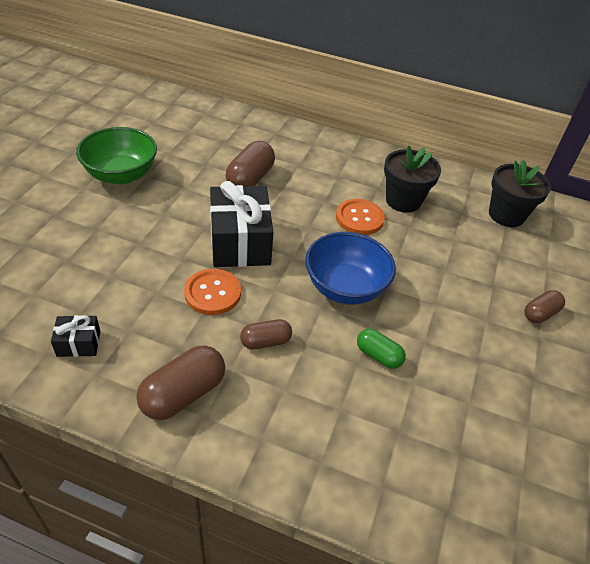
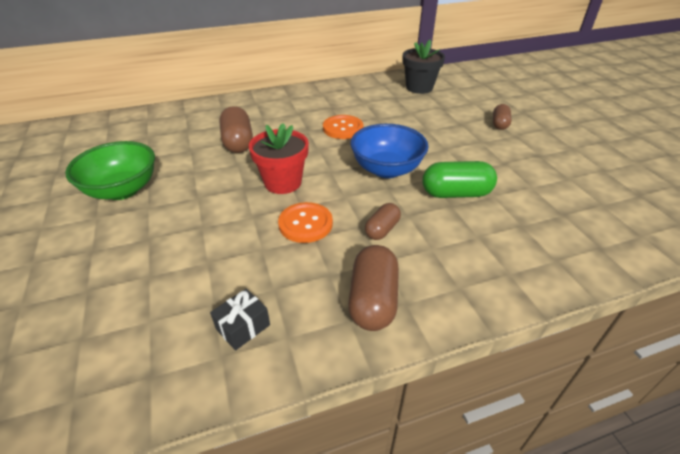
camera: 35 degrees left, 5 degrees down
(240, 242) = (283, 182): black gift -> red flower pot
(378, 355) = (456, 193): green capsule -> green capsule, size x1.66
(403, 201) = (355, 107): black flower pot -> none

